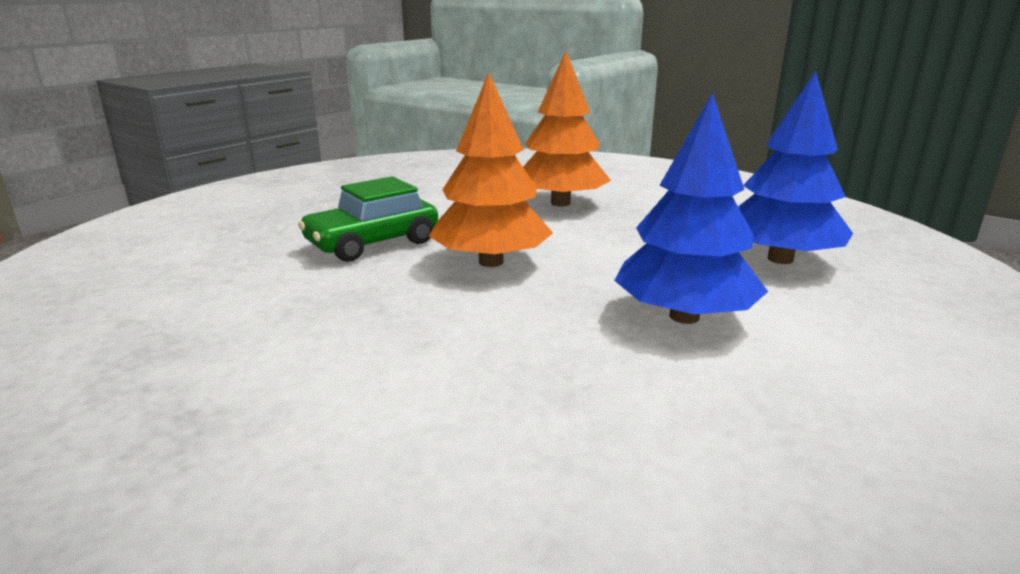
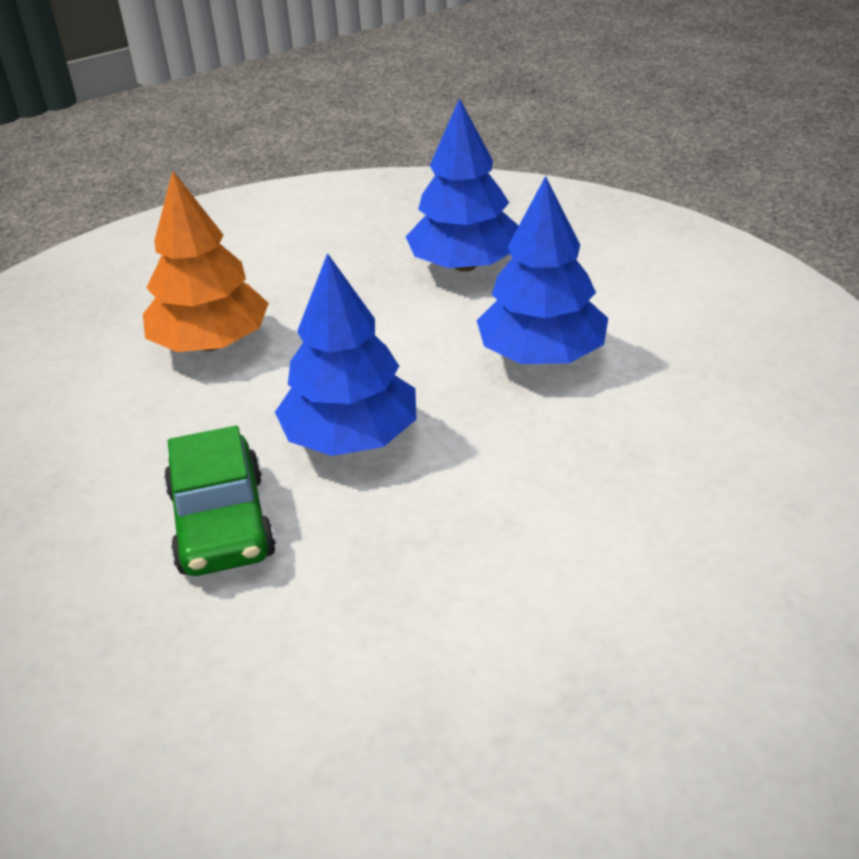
camera: 65 degrees left, 15 degrees up
(491, 262) = (351, 437): orange tree -> blue tree

